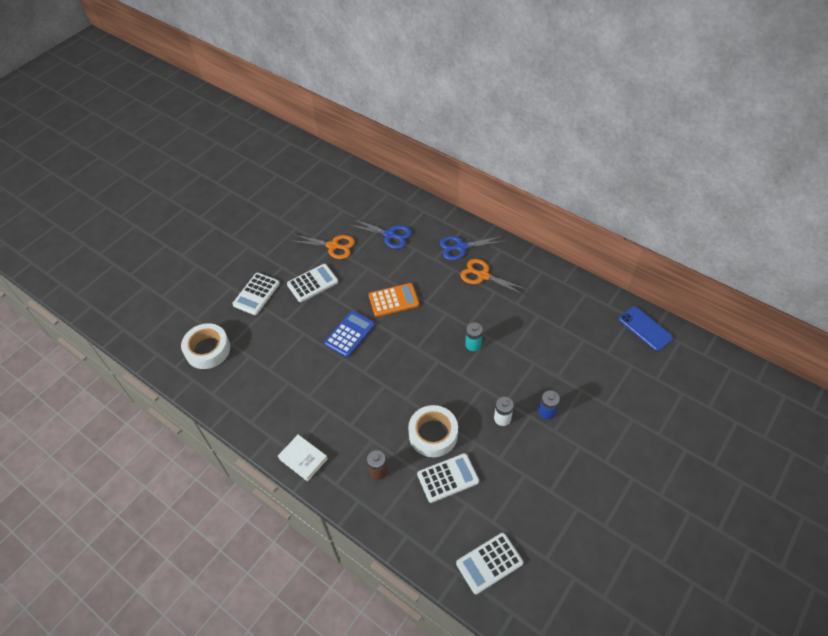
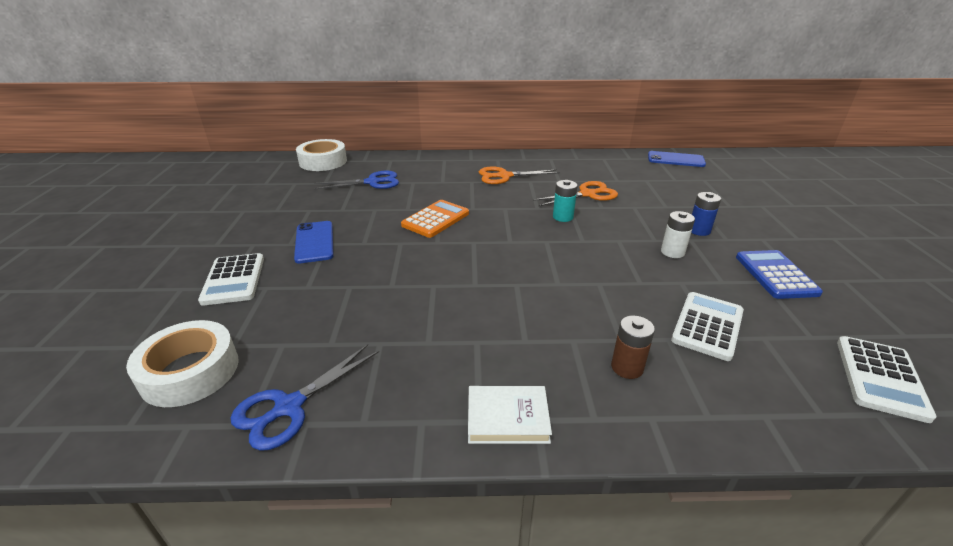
camera: 40 degrees left, 20 degrees down
(312, 283) = (314, 242): white calculator -> blue phone
(333, 246) = (311, 208): orange scissors -> orange scissors (587, 194)
(350, 334) = (416, 262): blue calculator -> blue calculator (775, 275)
(433, 434) = (631, 297): white tape -> white tape (323, 161)
(461, 247) = (458, 168): blue scissors -> blue scissors (289, 407)

